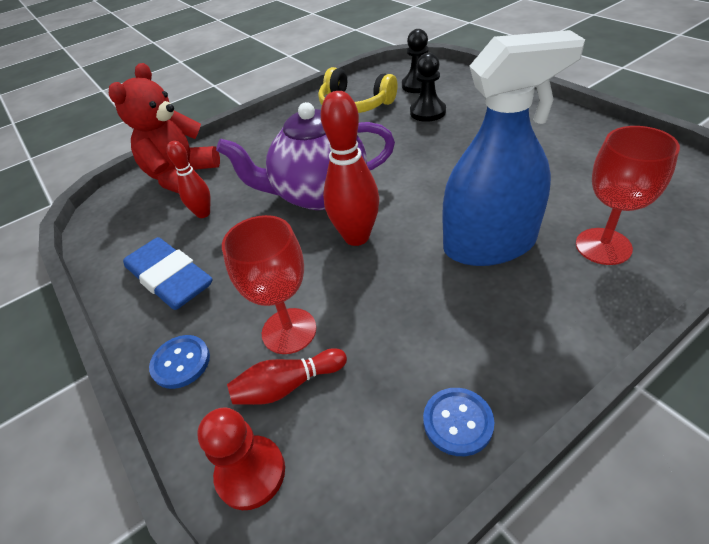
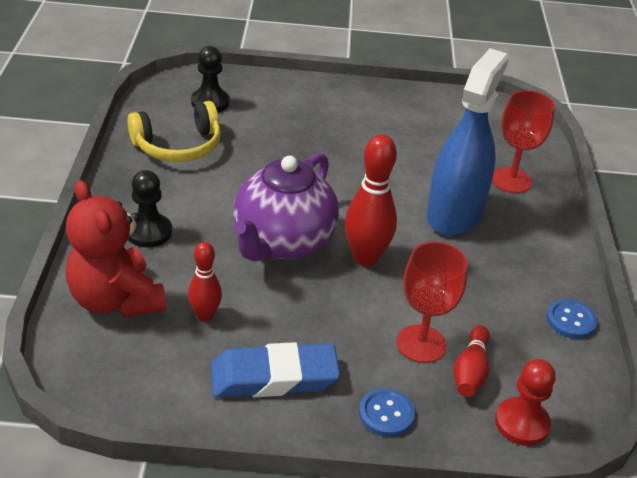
camera: 60 degrees left, 5 degrees down
(427, 112) = (261, 127): black pawn -> black pawn (149, 232)

